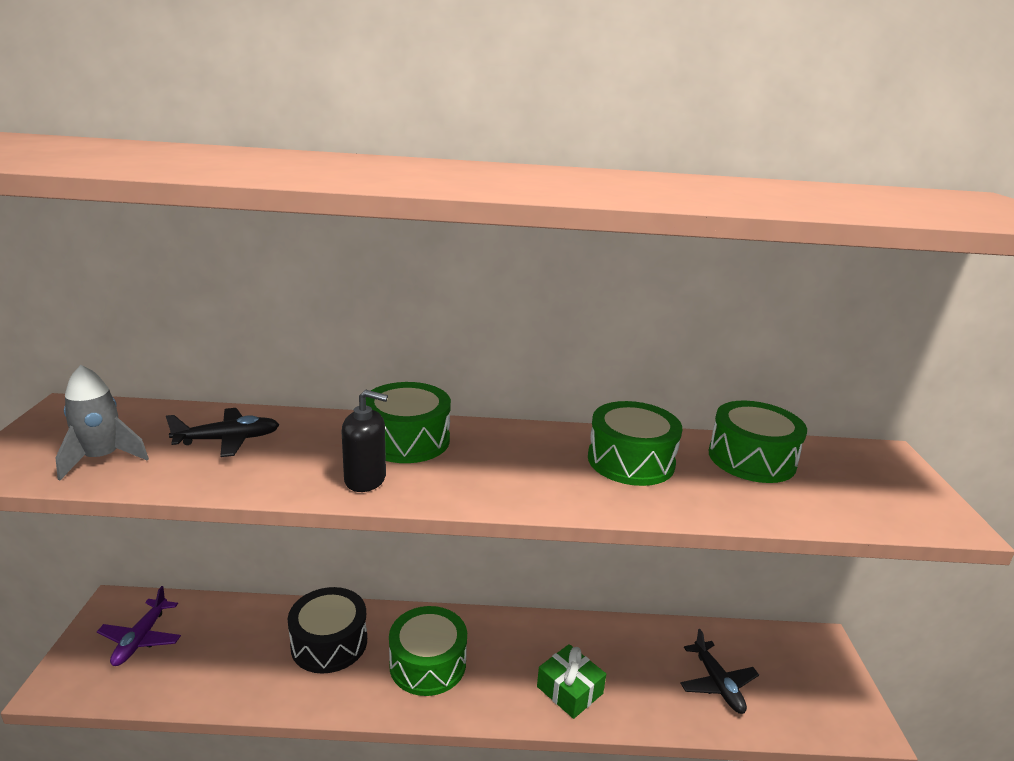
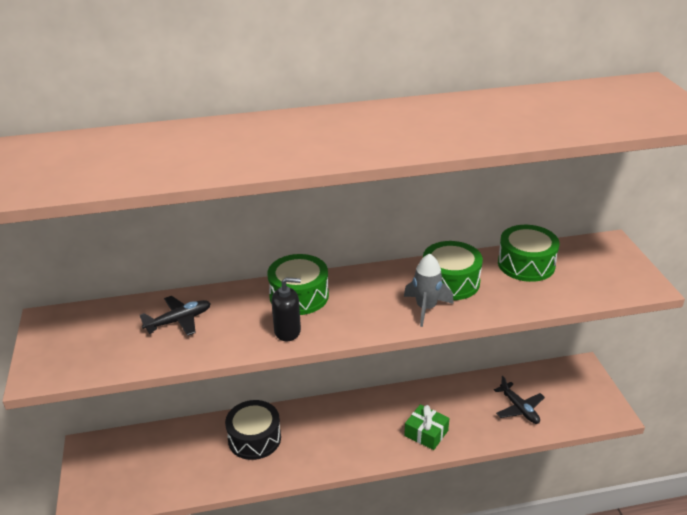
camera: 10 degrees left, 10 degrees up
(102, 458) = (104, 352): grey rocket -> grey rocket (426, 308)
(141, 639) = (120, 465): purple plane -> none
(428, 663) = (327, 437): green drum -> none

